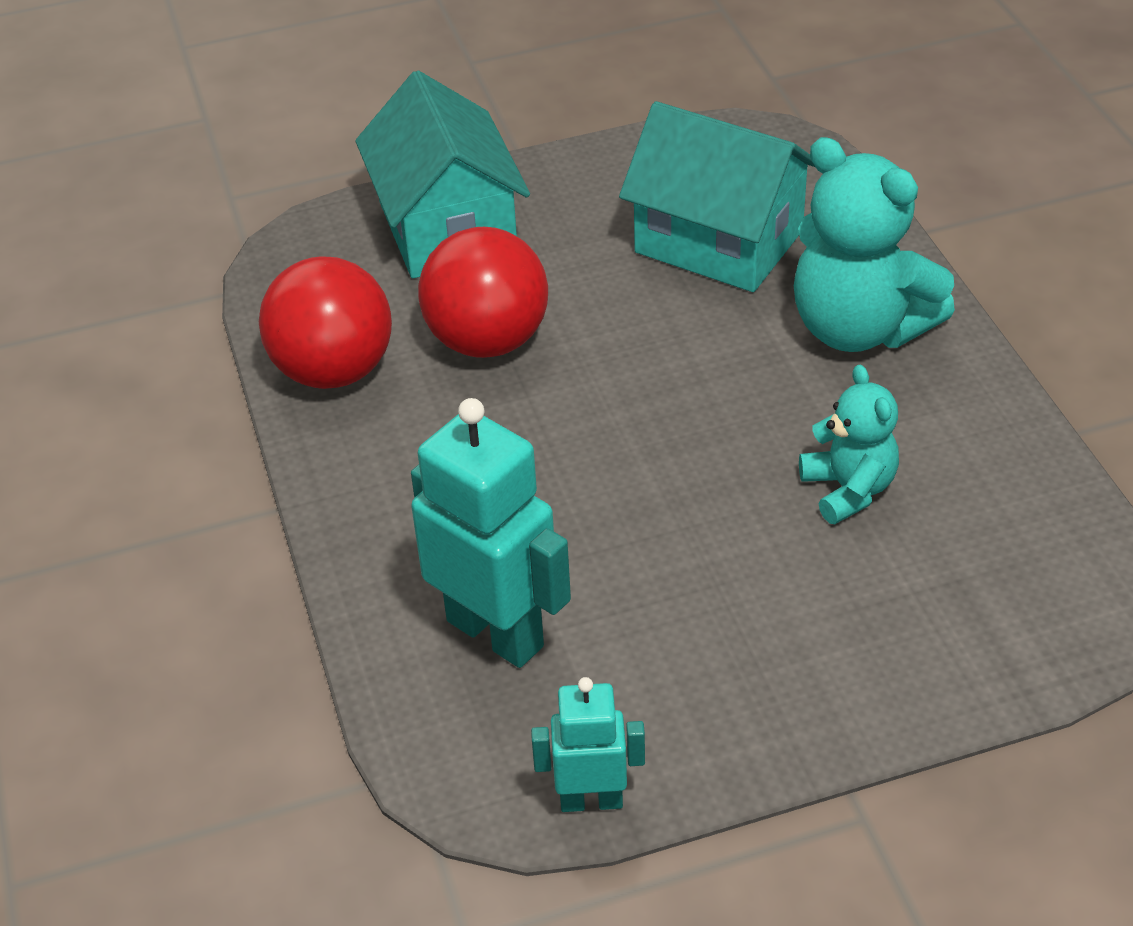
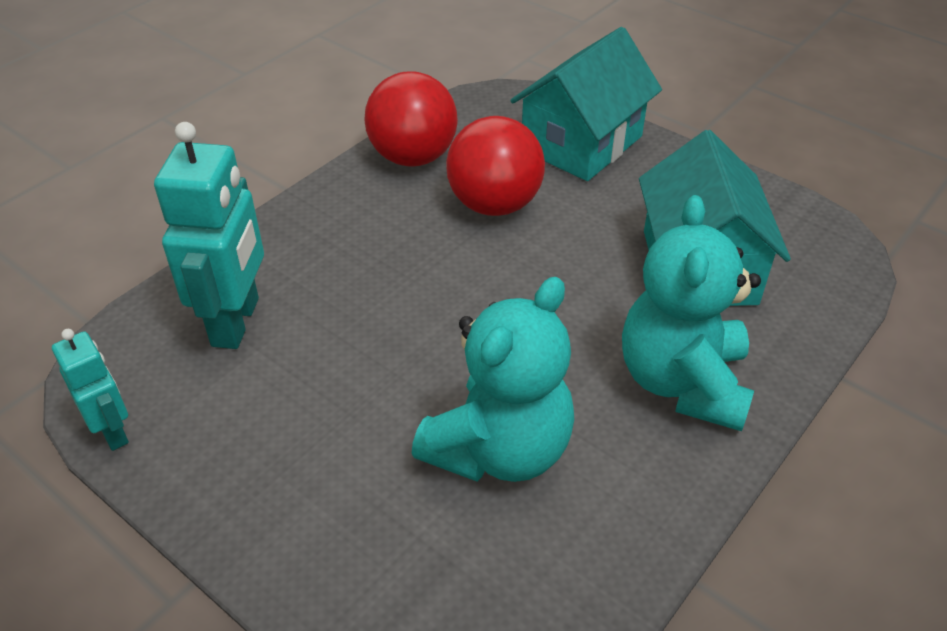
camera: 55 degrees right, 0 degrees up
(848, 489) = (499, 449): turquoise teddy bear -> turquoise teddy bear, size x1.74

